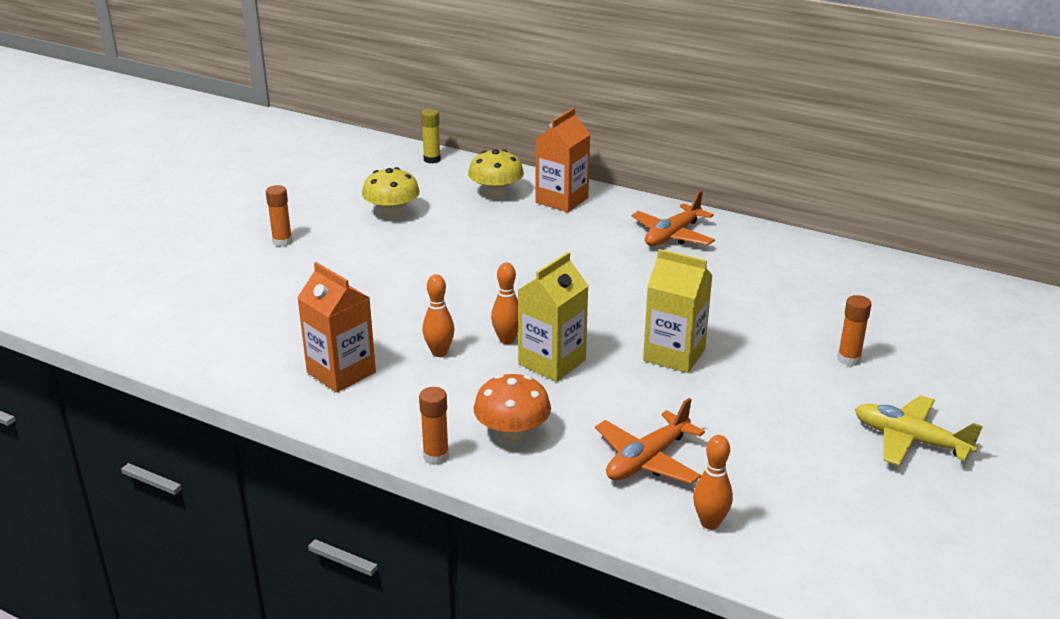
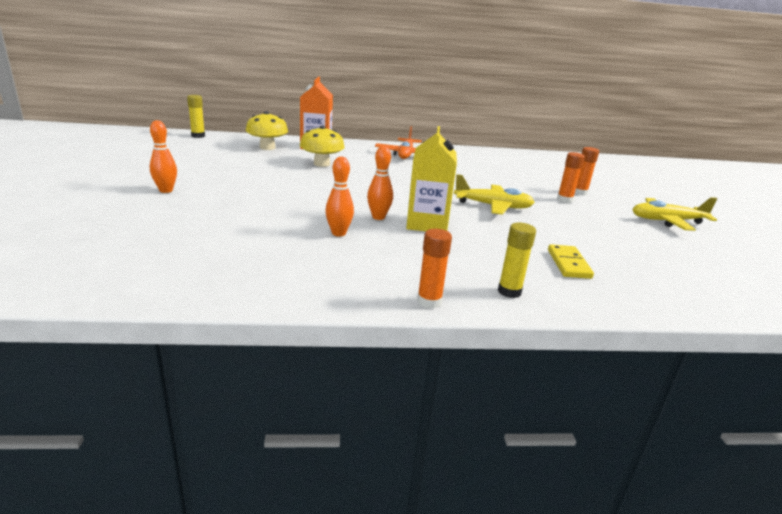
camera: 35 degrees left, 5 degrees down
(282, 242) = (115, 189): orange glue stick -> orange glue stick (564, 200)
(341, 372) = (271, 262): orange carton -> none
(392, 214) = (199, 163): yellow mushroom -> yellow mushroom (321, 164)
(512, 433) = (463, 271): orange mushroom -> none
(529, 471) = (509, 291): none -> yellow glue stick
(647, 460) = (568, 264): orange plane -> yellow domino
(674, 355) = (493, 206): yellow carton -> yellow plane
(710, 523) = (660, 289): orange bowling pin -> orange bowling pin (166, 190)

